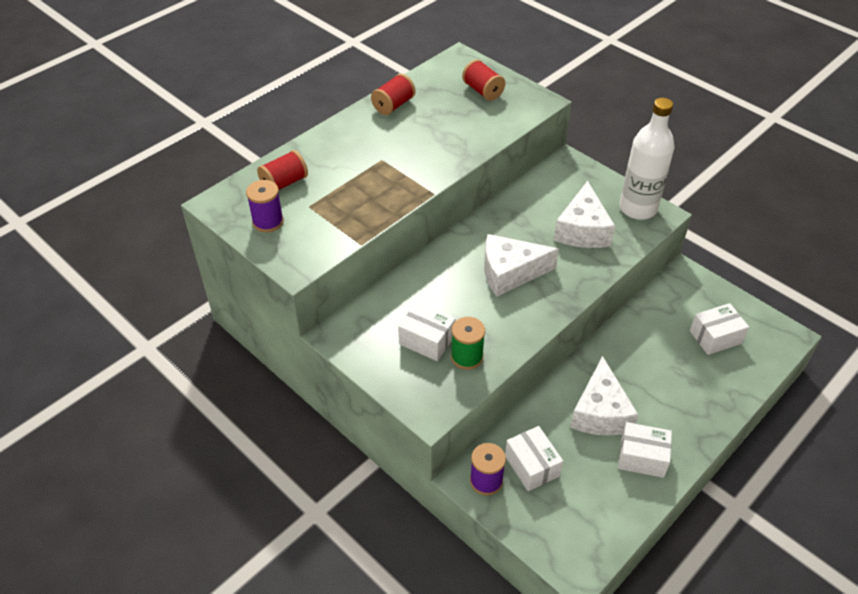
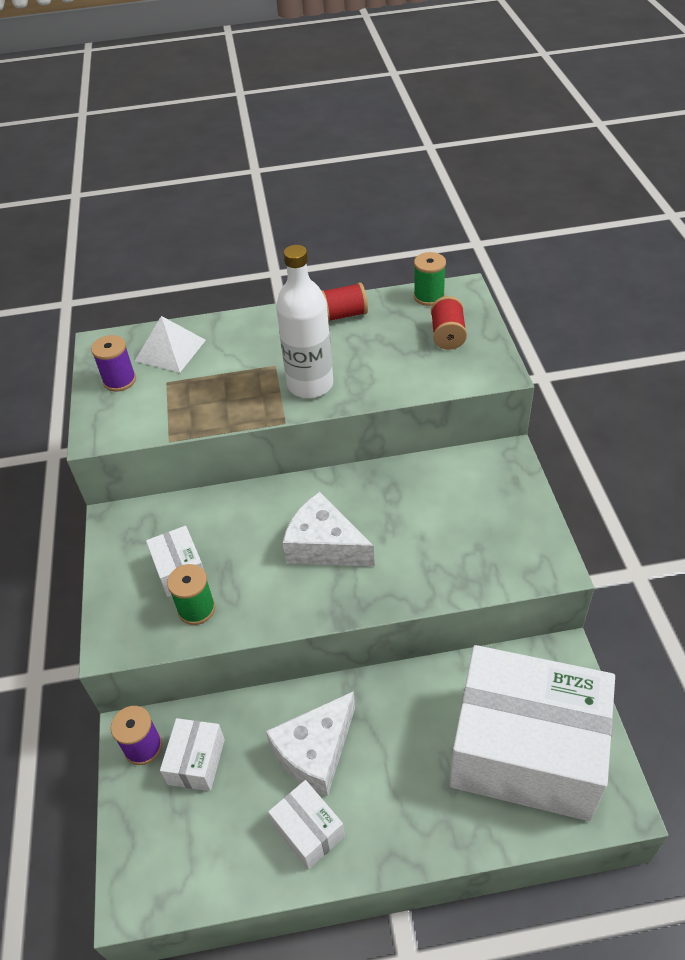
camera: 40 degrees right, 0 degrees up
(284, 183) = (170, 350): red spool -> white pyramid
(441, 70) = (429, 296): none -> green spool
(582, 230) = (446, 539): white cheese -> none
(638, 208) = (533, 547): white bottle -> white bottle (310, 385)
(715, 337) = (526, 750): white box -> white box, size x2.46

